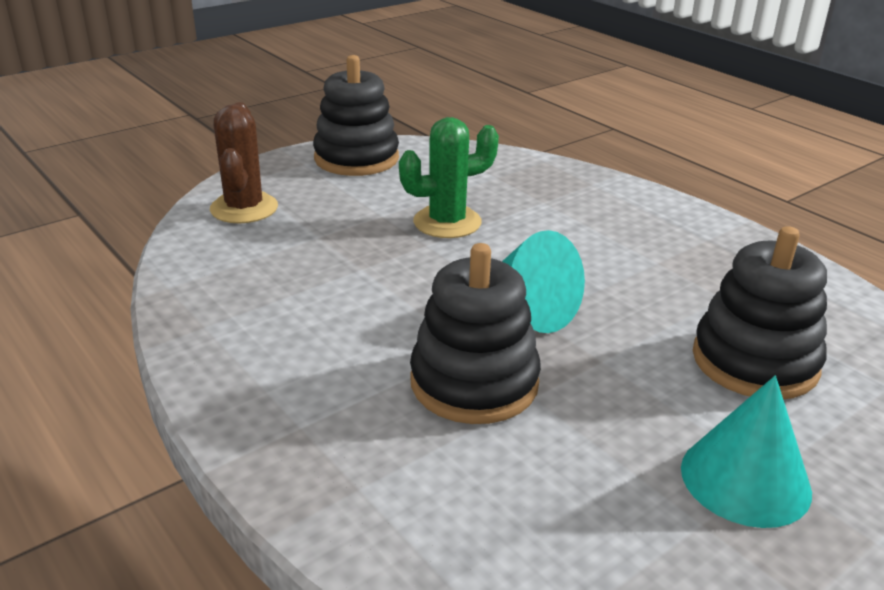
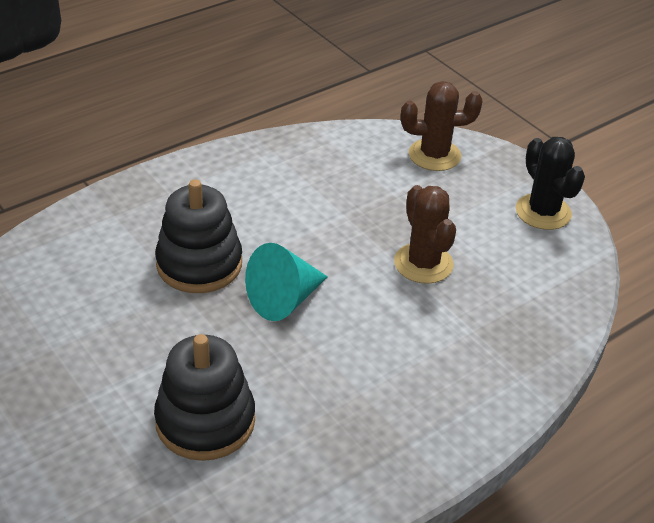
camera: 90 degrees right, 10 degrees up
(356, 158) = (543, 212): black stacking toy -> black cactus
(447, 222) = (423, 263): green cactus -> brown cactus
(745, 479) = (82, 379): turquoise cone -> none

